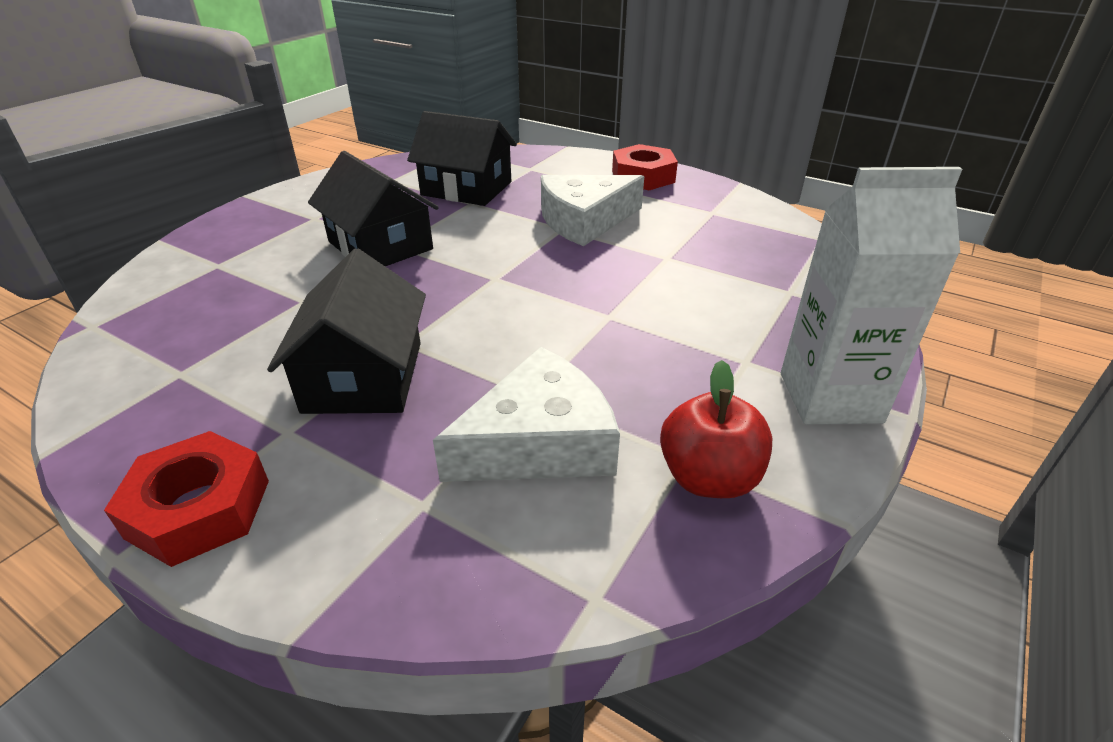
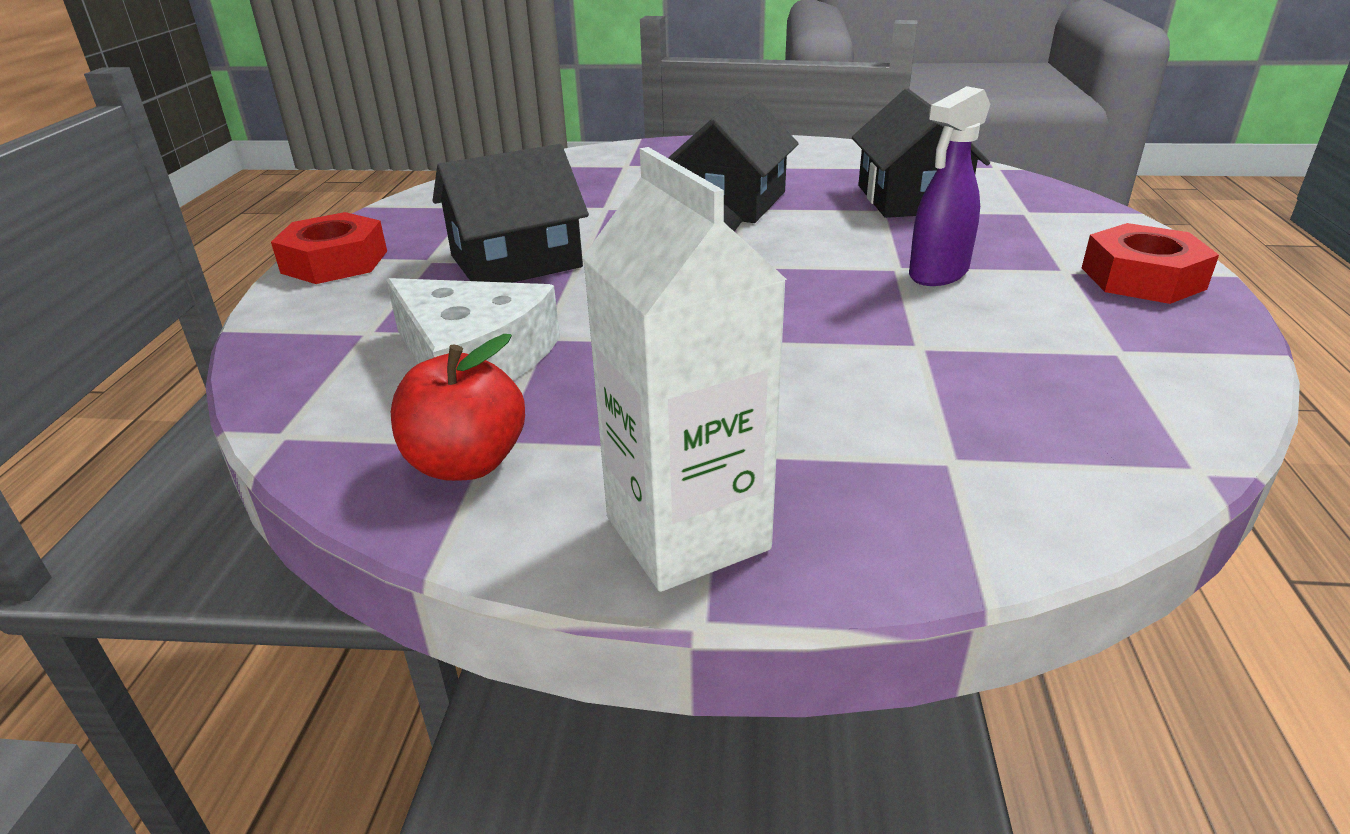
camera: 65 degrees right, 5 degrees down
(585, 221) = (937, 274): white cheese -> purple spray bottle

